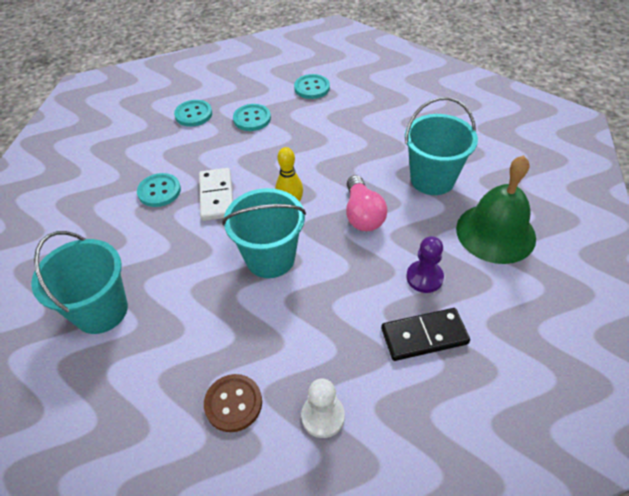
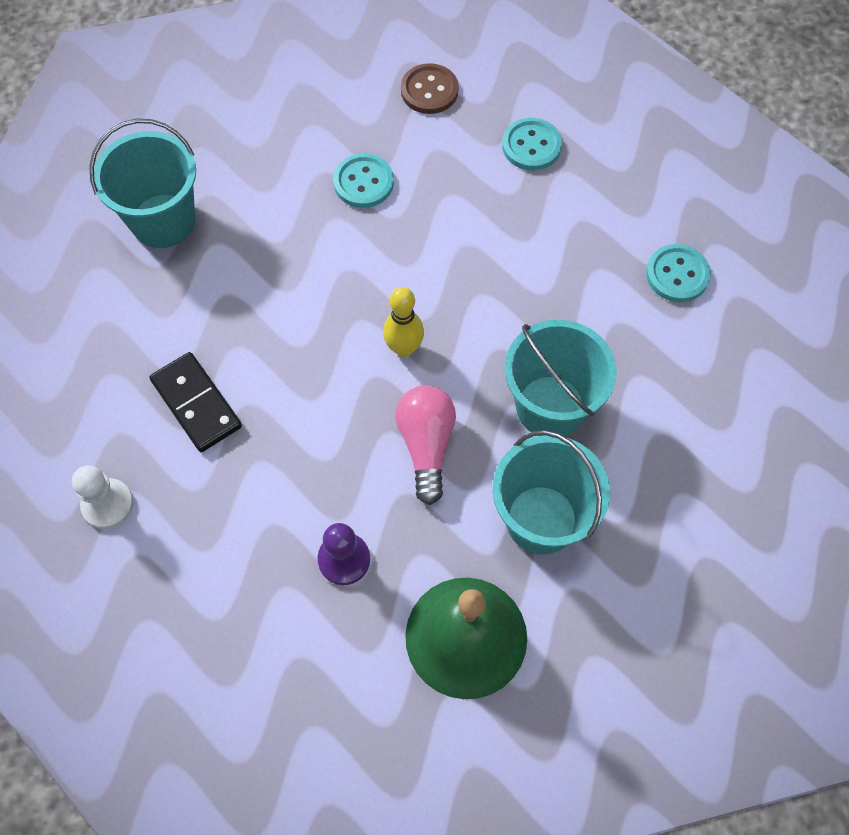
camera: 65 degrees right, 15 degrees up
(217, 196) = (383, 252): white domino -> none
(233, 403) = (95, 408): brown button -> brown button (429, 90)
(252, 119) = (559, 224): turquoise button -> none
(270, 258) = (304, 361): turquoise bucket -> turquoise bucket (550, 407)
(362, 214) = (426, 445): pink light bulb -> pink light bulb turned 120 degrees clockwise
(424, 336) = (250, 584): black domino -> black domino (196, 404)

